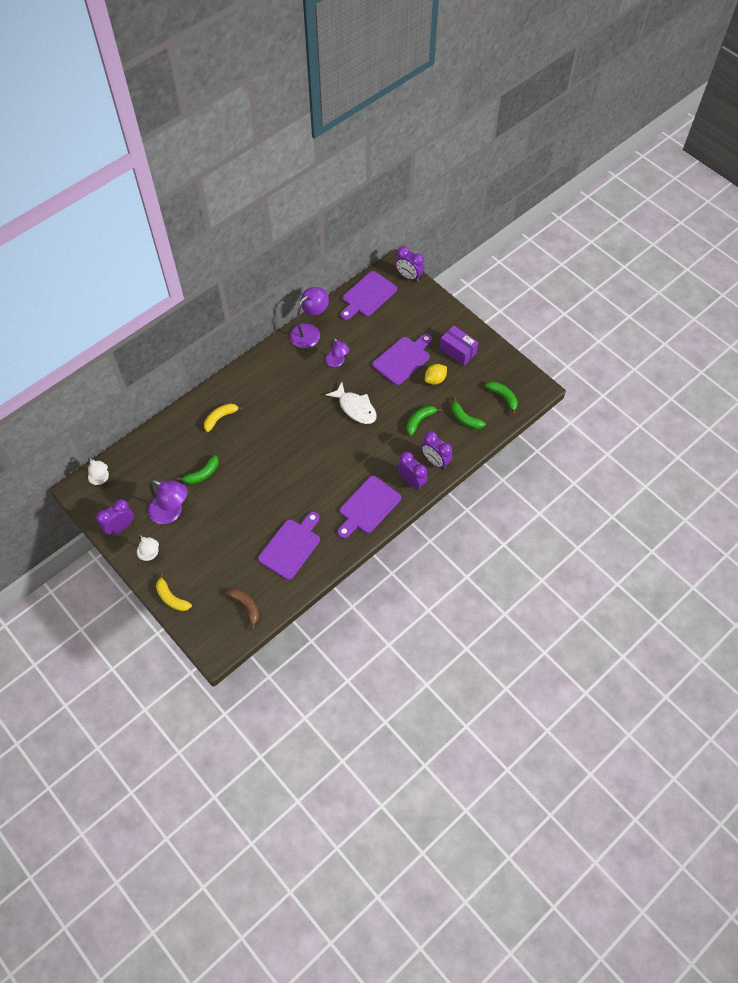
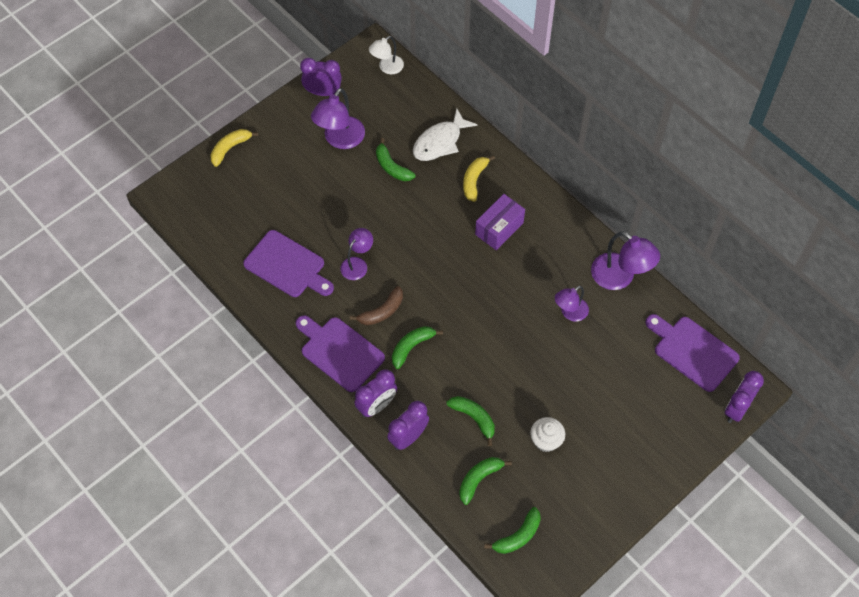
camera: 90 degrees right, 0 degrees up
(120, 527) = (323, 92): purple clock -> purple clock turned 45 degrees counterclockwise
(150, 554) = (286, 124): white lamp -> none
(220, 418) = (474, 180): yellow banana -> yellow banana turned 120 degrees counterclockwise
(246, 606) = (212, 222): brown banana -> brown banana (382, 312)
(291, 497) = (357, 264): none -> purple lamp
(355, 408) = (494, 336): white fish -> white fish (440, 142)
(364, 459) = (411, 347): none -> green banana
(403, 359) = (580, 398): purple cutting board -> none
(435, 379) = (546, 441): yellow lemon -> white cupcake
(457, 351) = (599, 474): purple box -> purple box (499, 228)

